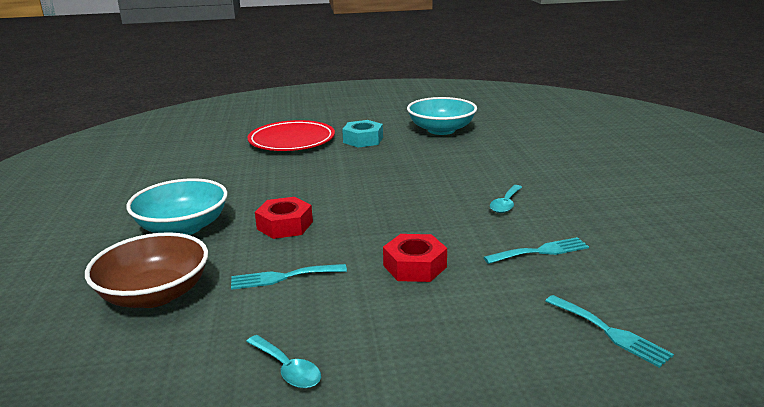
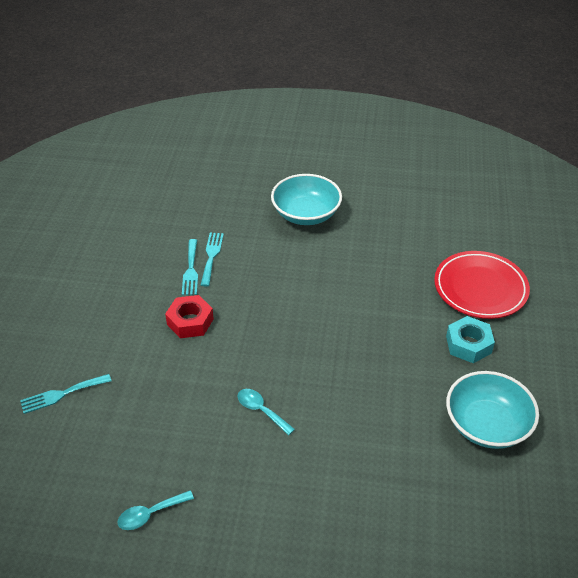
camera: 105 degrees right, 20 degrees up
(155, 294) = (221, 203): brown bowl -> none
(285, 225) = (285, 264): red nut -> none
(287, 369) = (120, 249): turquoise spoon -> turquoise spoon (150, 514)
(540, 251) = (171, 401): turquoise fork -> turquoise fork (191, 270)

